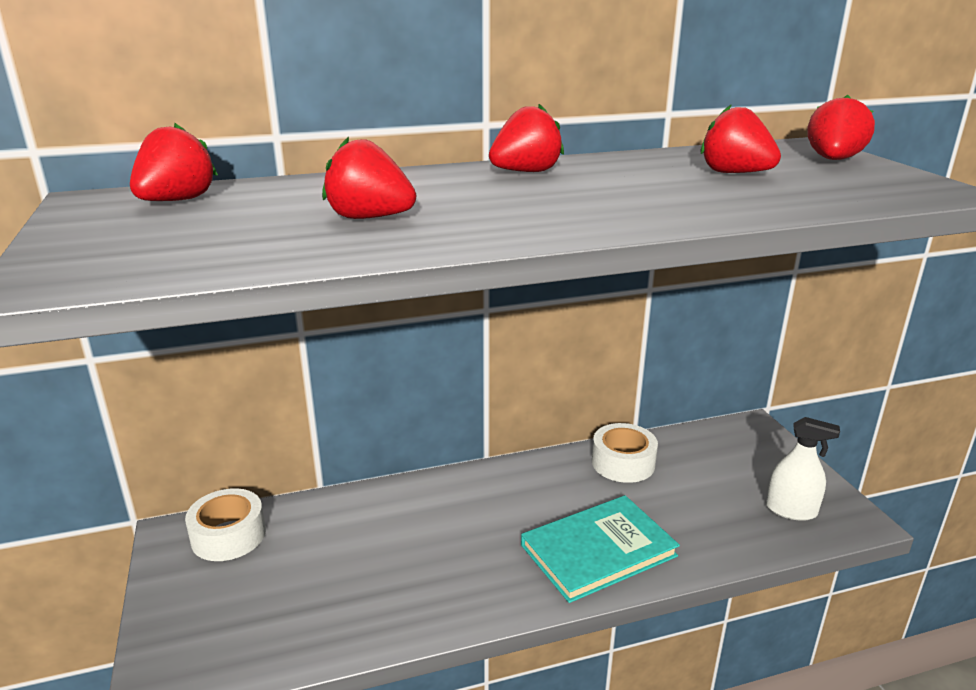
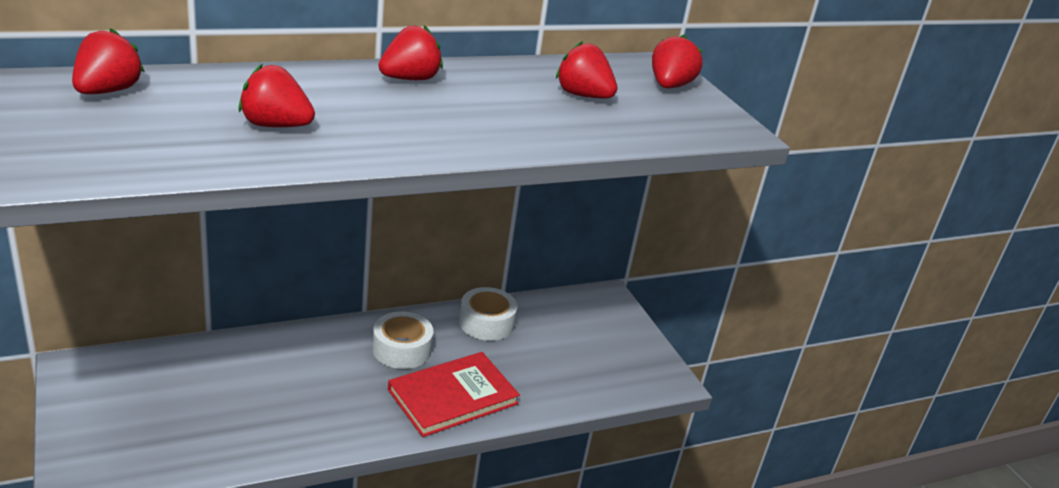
camera: 10 degrees left, 5 degrees up
(228, 535) = (125, 370): white tape -> white tape (401, 349)
(598, 551) = (453, 397): turquoise book -> red book
(791, 510) = (620, 370): white spray bottle -> none

